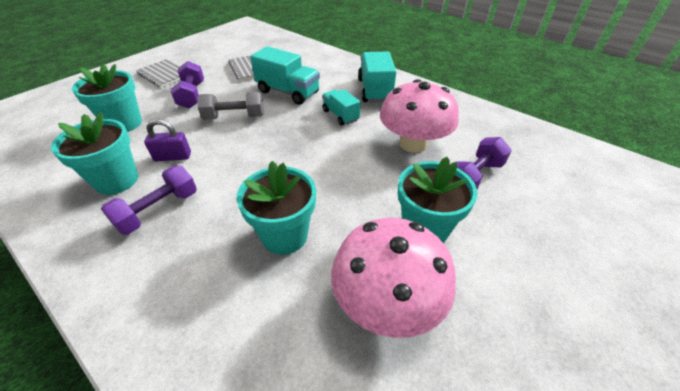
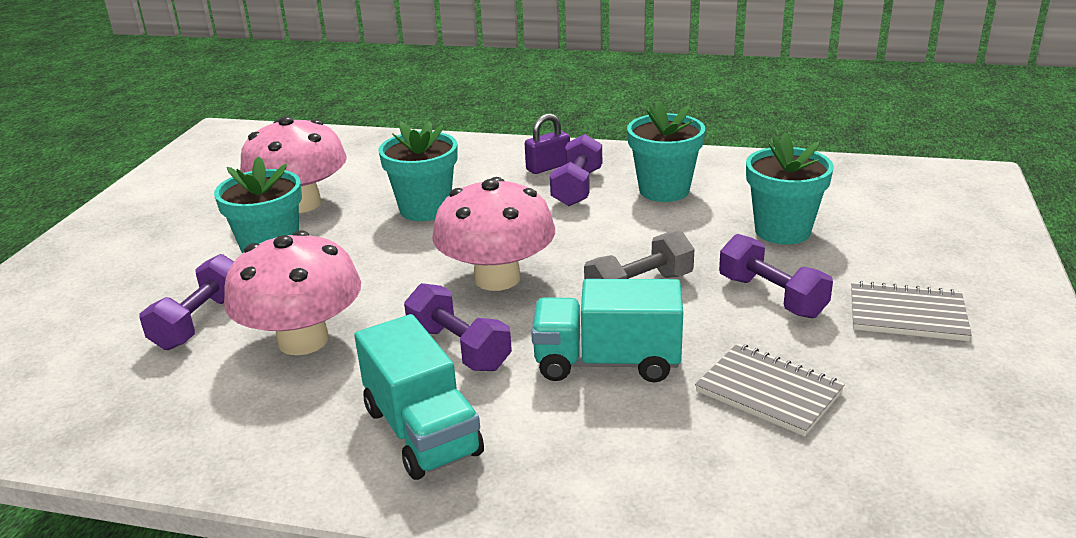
camera: 155 degrees right, 15 degrees down
(173, 157) = (642, 223): purple padlock -> purple padlock (548, 167)
(291, 147) = (497, 278): none -> pink mushroom
(340, 115) = (459, 348): turquoise truck -> purple dumbbell

